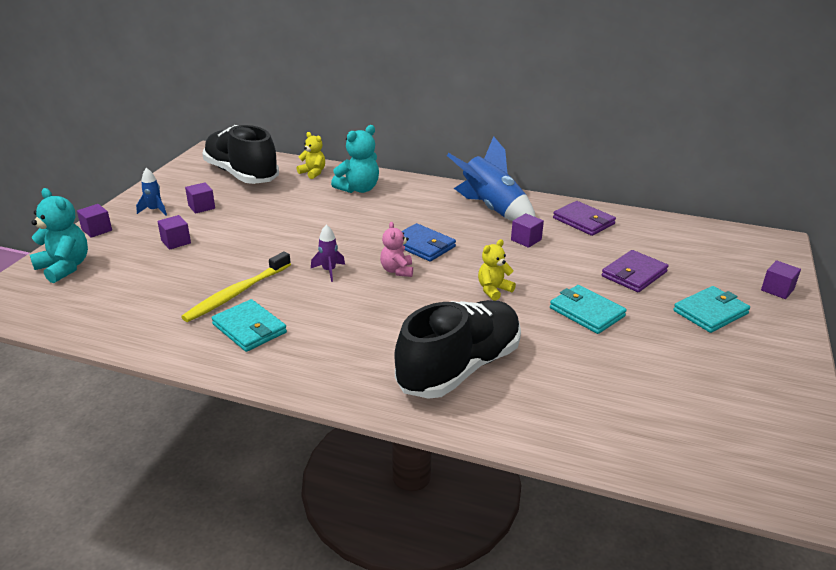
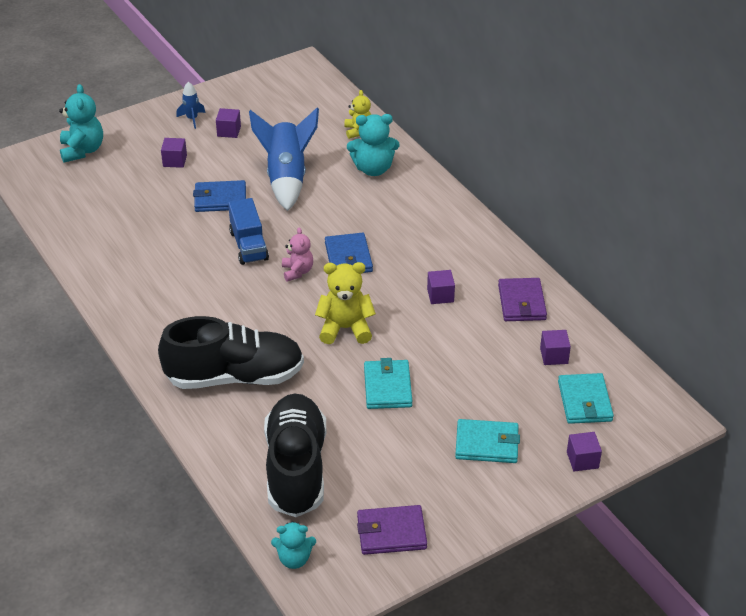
camera: 40 degrees right, 10 degrees up
(97, 230) = (134, 121): purple cube -> purple cube (554, 356)
(237, 293) = (165, 233): yellow toothbrush -> none
(241, 174) = (298, 106): black shoe -> black shoe (296, 468)
(249, 328) = (141, 268): turquoise wallet -> turquoise wallet (584, 401)
(257, 251) = (220, 199): none -> blue wallet
(329, 271) = (248, 245): purple rocket -> blue truck
(397, 271) = (297, 271): pink teddy bear -> pink teddy bear turned 135 degrees clockwise
(492, 209) = (458, 248): blue rocket -> blue rocket (287, 178)
(493, 290) = (345, 328): yellow teddy bear -> yellow teddy bear, size x1.58
(634, 274) = (480, 377): purple wallet -> purple wallet (391, 532)
(737, 484) = (294, 559): none -> turquoise teddy bear

